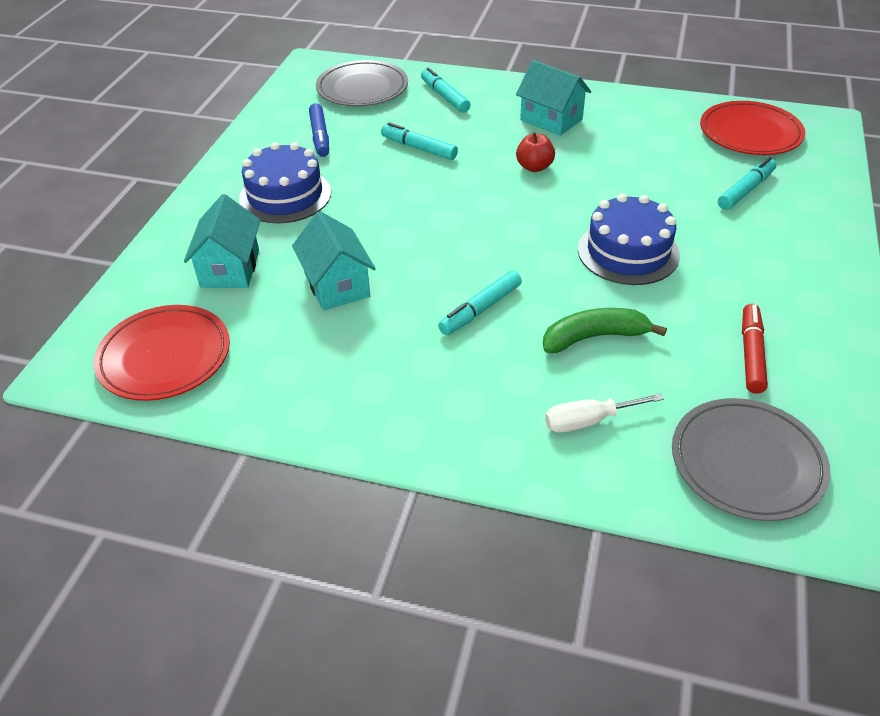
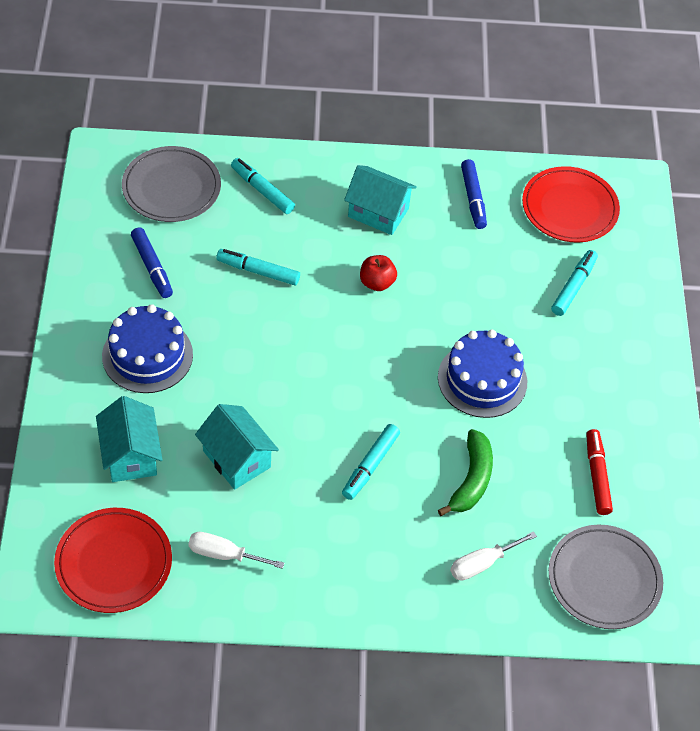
camera: 20 degrees left, 10 degrees up
(286, 366) = (224, 554): none -> white screwdriver
(594, 337) = (471, 480): green banana -> green banana turned 135 degrees clockwise
(649, 118) = (473, 198): none -> blue marker

